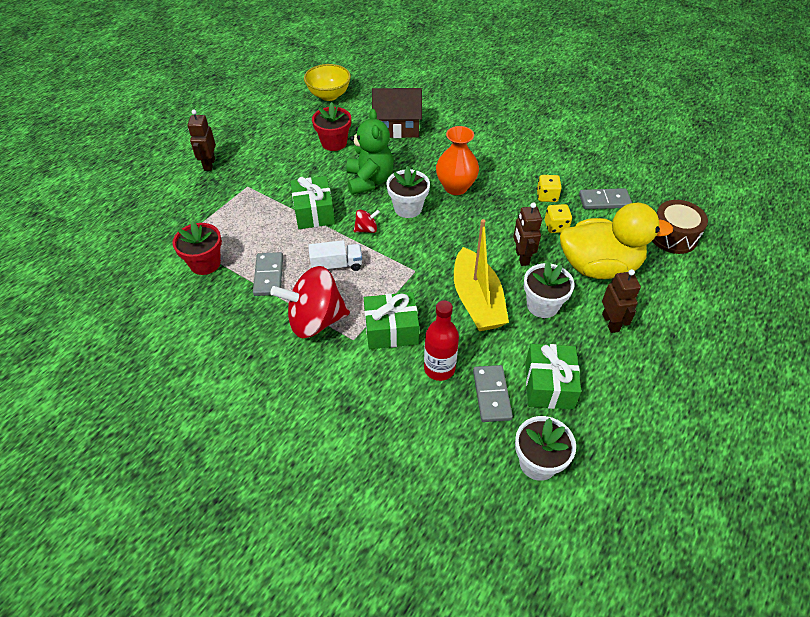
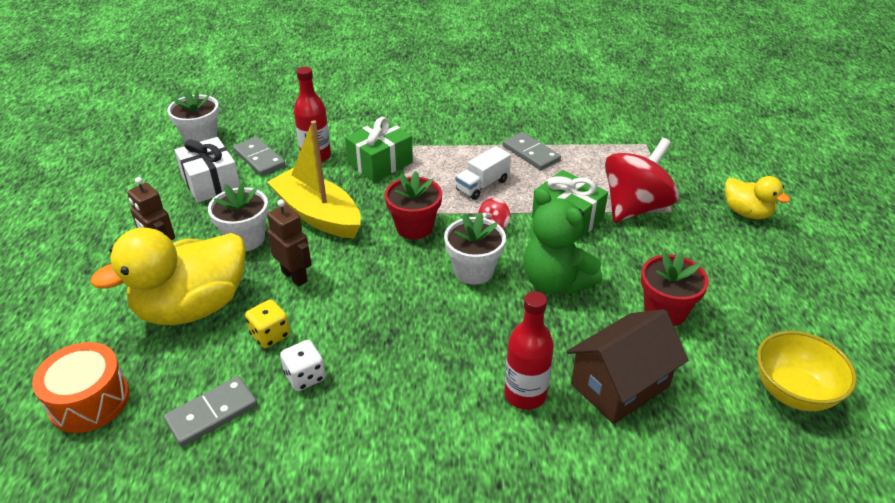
camera: 145 degrees right, 10 degrees down
(205, 263) = (595, 139): red flower pot -> red flower pot (414, 227)
(209, 164) = (746, 213): brown robot -> yellow duck
(315, 320) = (451, 143): red spinning top -> red spinning top (635, 207)
(443, 143) = (525, 394): none -> red bottle
(455, 187) = (441, 327): orange vase -> none
(547, 196) = (305, 377): yellow dice -> white dice
(549, 385) = (211, 182): green gift -> white gift
(673, 236) = (89, 400): brown drum -> orange drum

